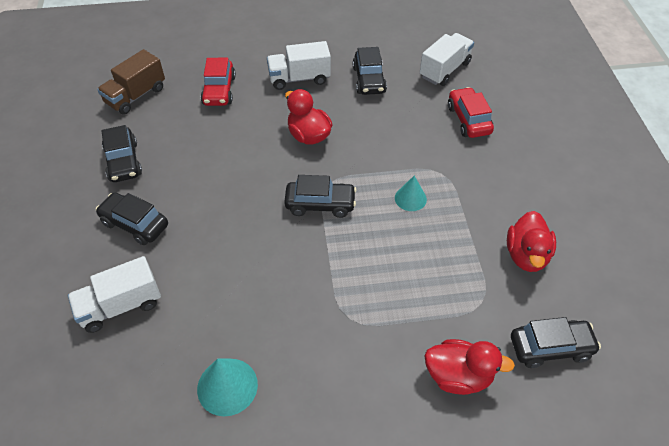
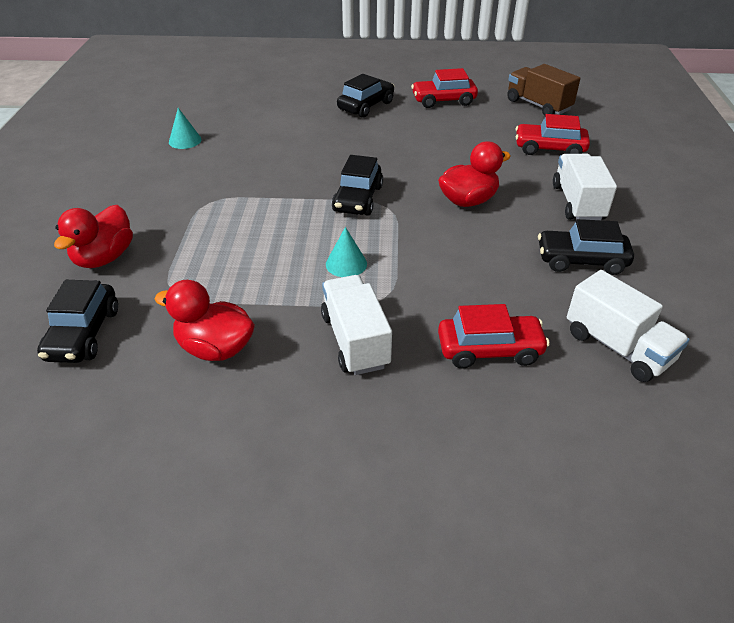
camera: 100 degrees right, 10 degrees down
(121, 306) = (284, 101): white truck -> white truck (355, 340)
(123, 162) = (443, 101): black car -> red car
(227, 386) = (185, 140): turquoise cone -> turquoise cone, size x0.66

